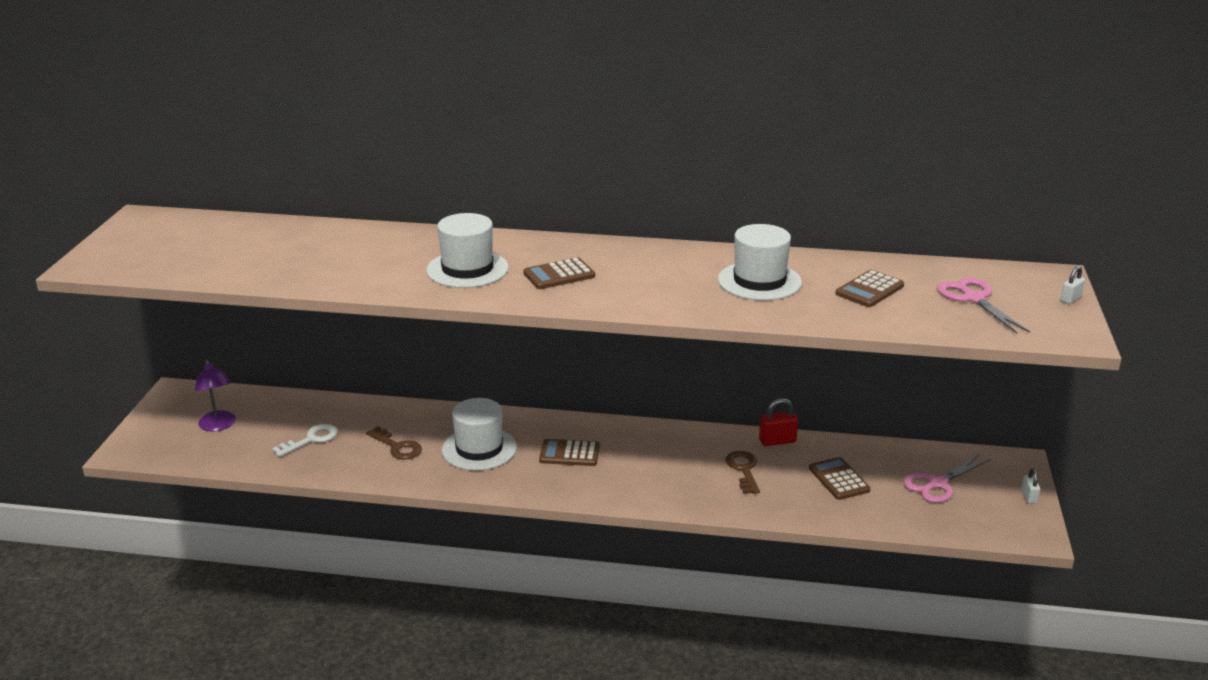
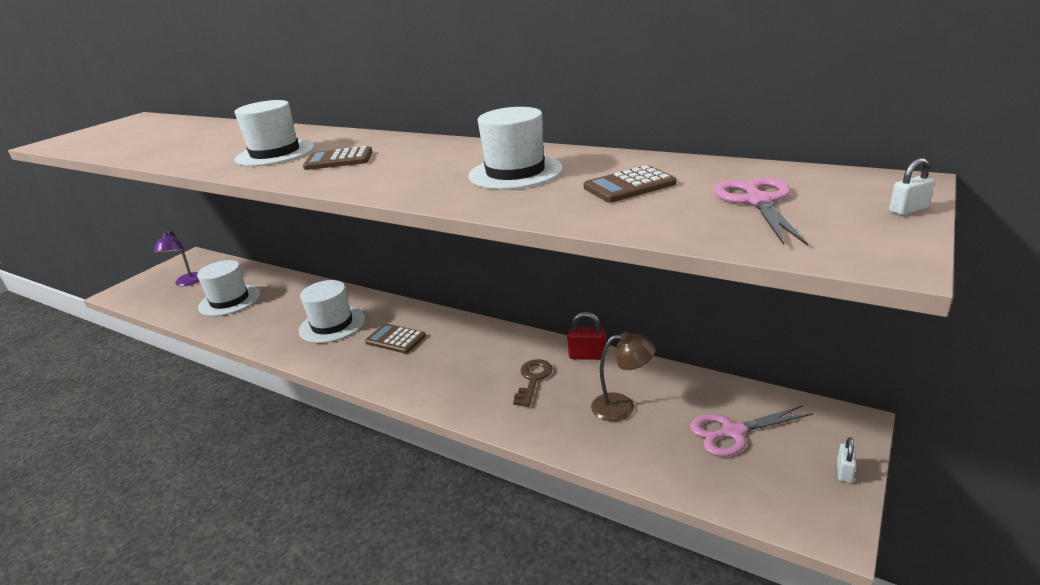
camera: 25 degrees right, 0 degrees up
(311, 439) = (229, 300): white key -> white hat
(397, 447) = (278, 314): brown key -> none
(839, 479) = (622, 406): brown calculator -> brown lamp

